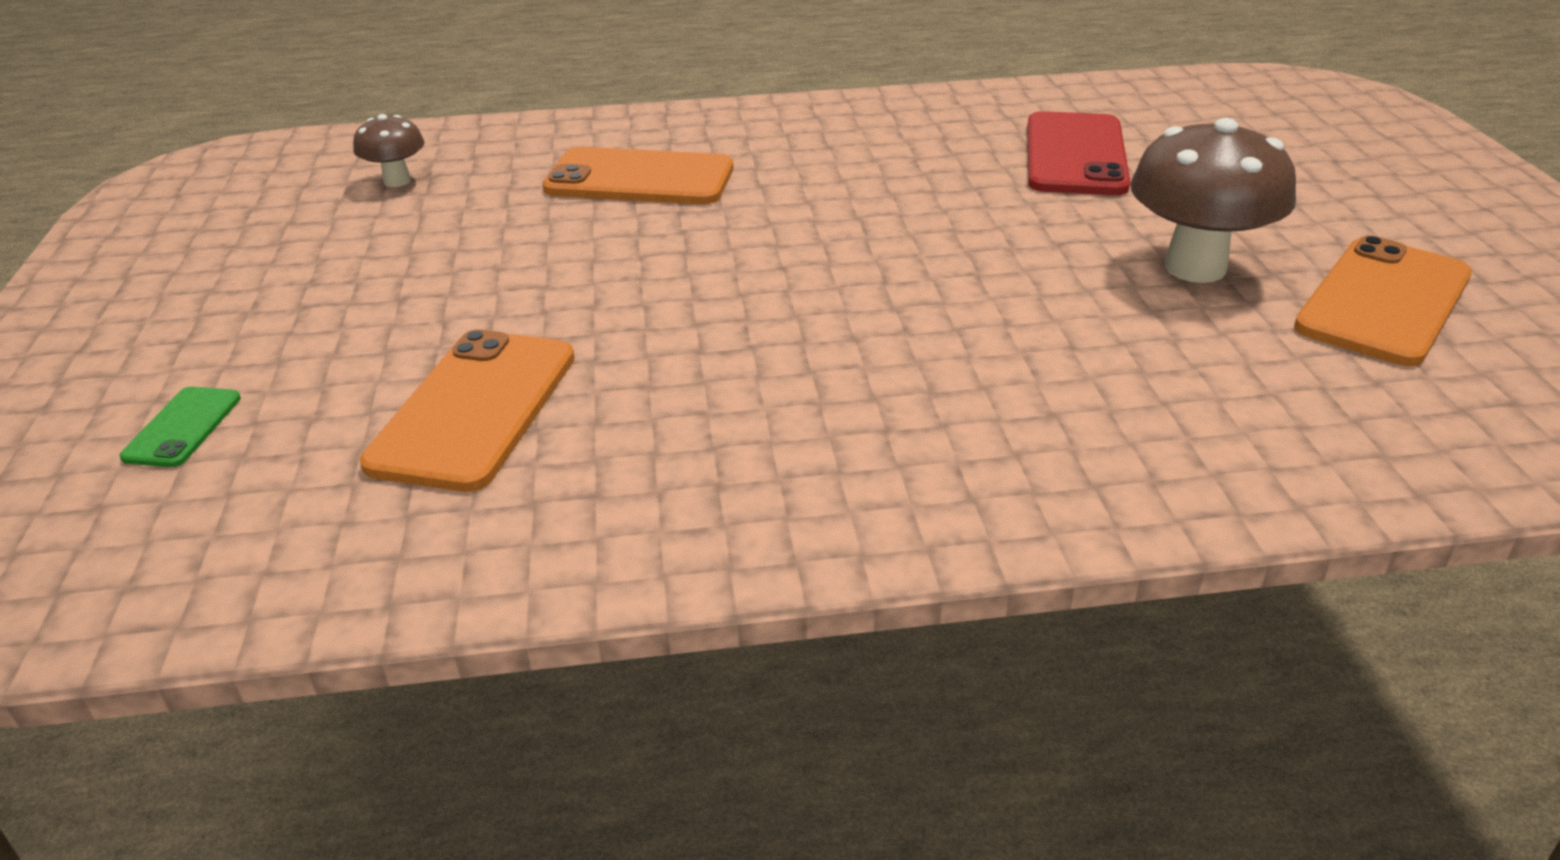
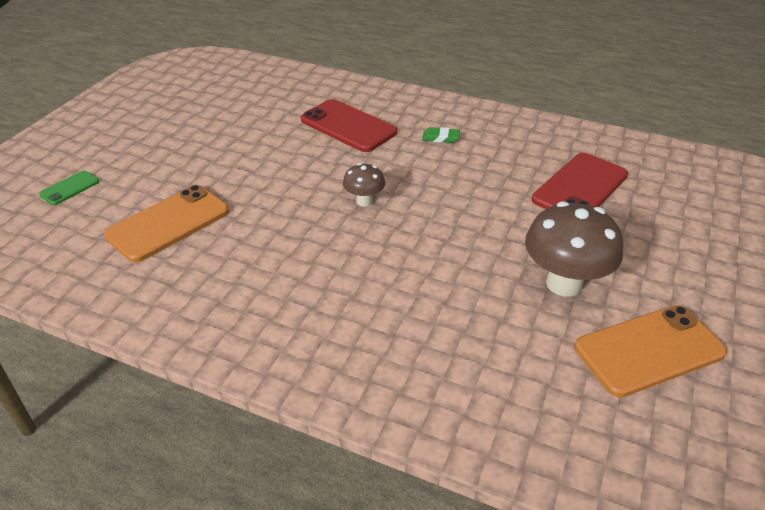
camera: 30 degrees right, 5 degrees up
(397, 181) = (249, 92): brown mushroom -> brown mushroom (364, 201)
(639, 179) = (348, 126): orange phone -> red phone
(808, 153) = (440, 138): none -> green eraser

